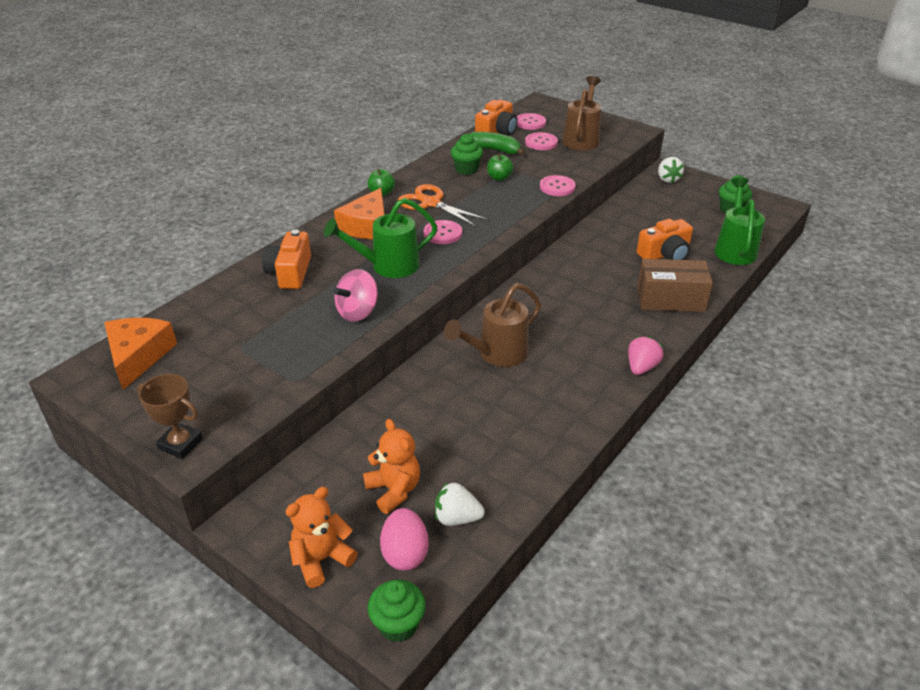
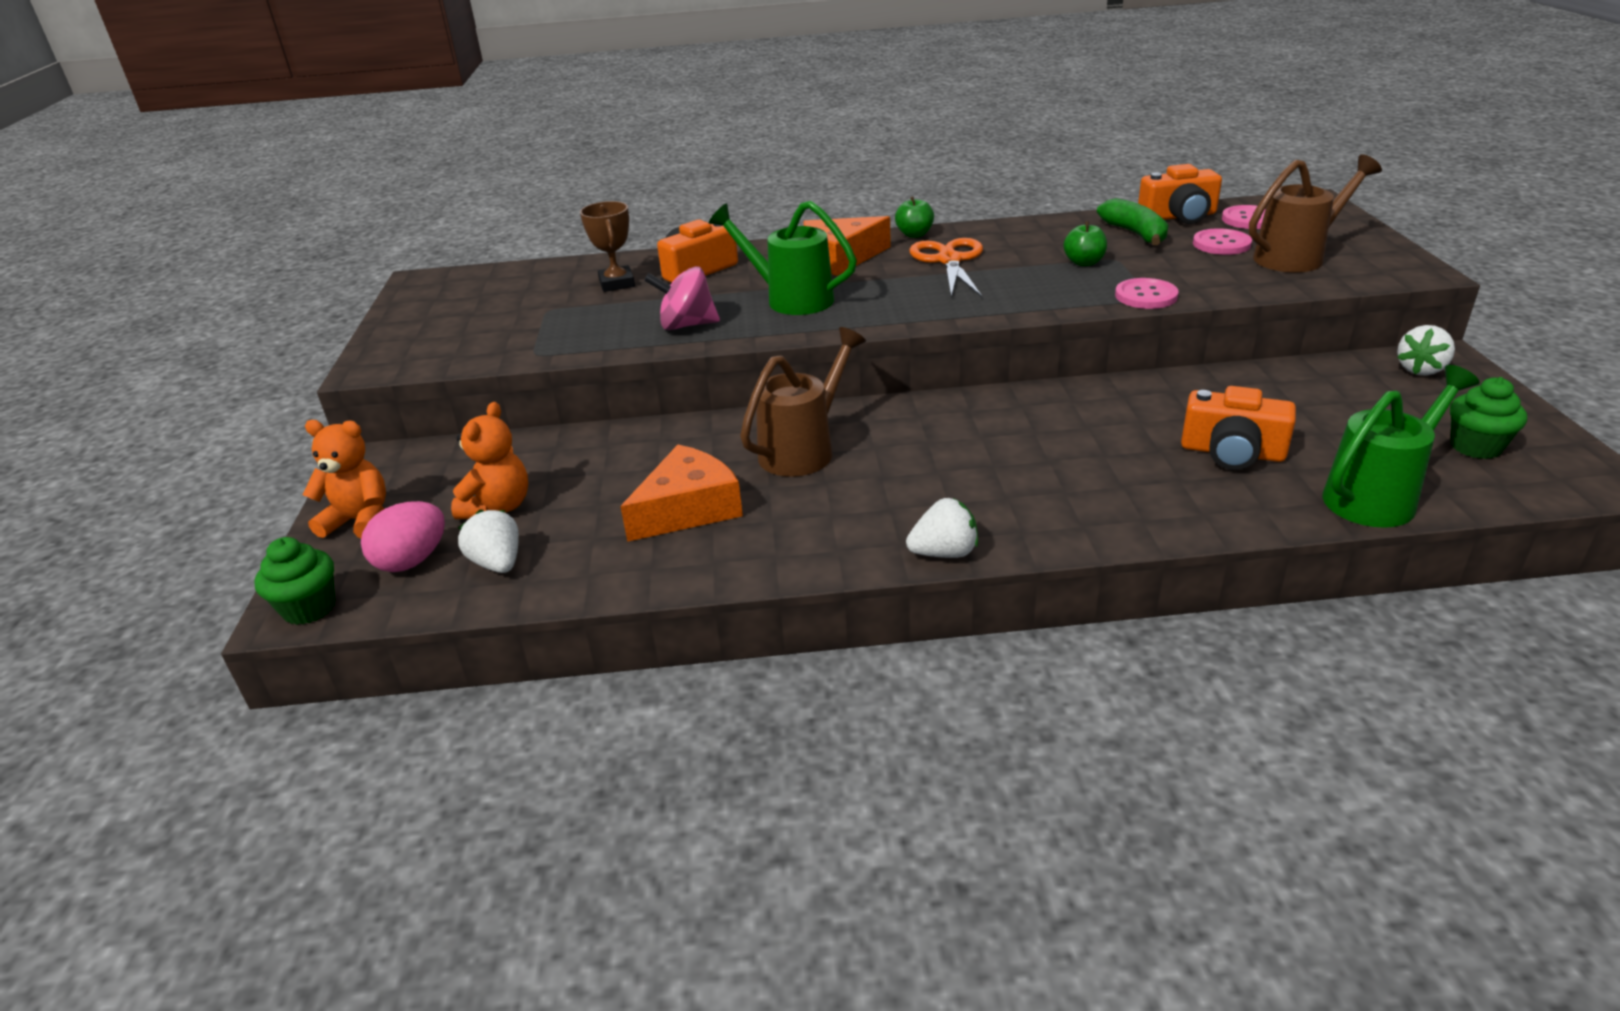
camera: 50 degrees right, 5 degrees down
(138, 356) = (477, 284): orange cheese -> orange cheese (688, 509)
(180, 444) = (383, 356): brown trophy -> brown trophy (617, 283)
(443, 233) = (905, 292): pink button -> none
(466, 169) = (1058, 242): green cupcake -> none
(497, 354) = (803, 450): brown watering can -> brown watering can turned 120 degrees clockwise
(641, 367) = (944, 553): pink strawberry -> white strawberry
(670, 299) = (1136, 504): brown box -> none

